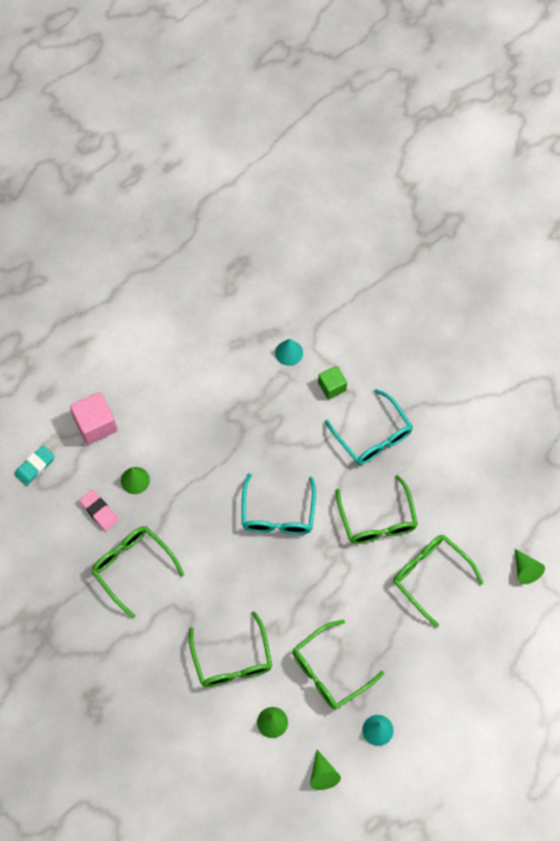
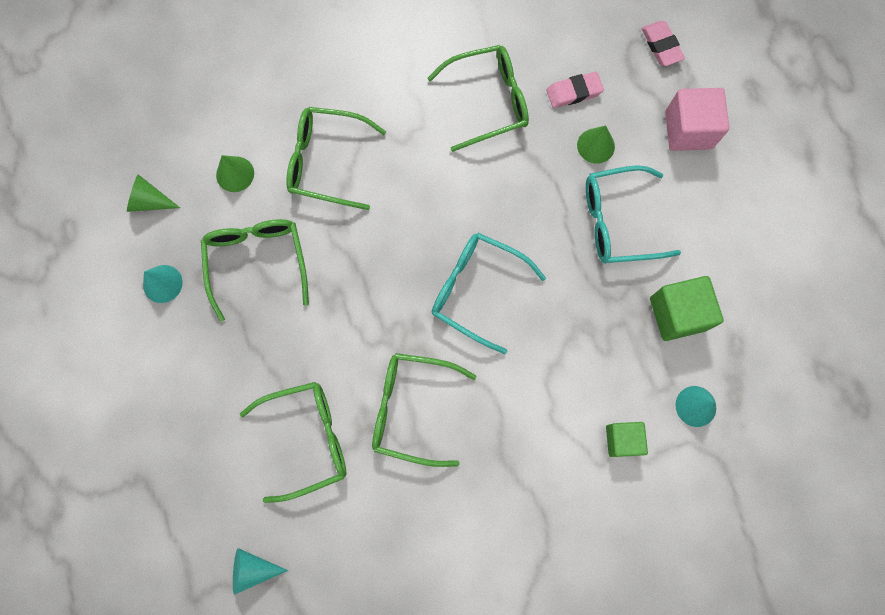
camera: 115 degrees right, 10 degrees up
(35, 466) = (661, 46): turquoise eraser -> pink eraser
(233, 384) = (677, 314): none -> green cube
(373, 436) = (528, 460): turquoise glasses -> turquoise glasses (618, 221)
(525, 570) = (253, 568): green cone -> turquoise cone

